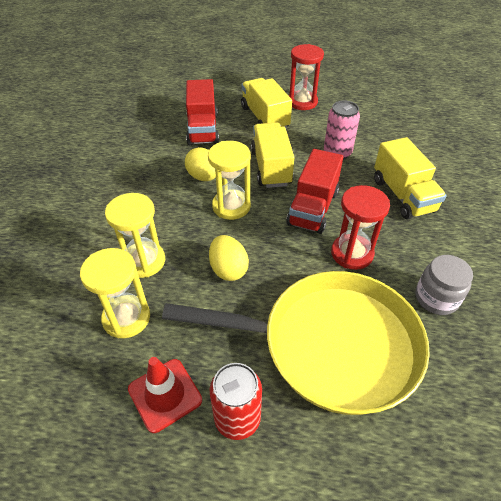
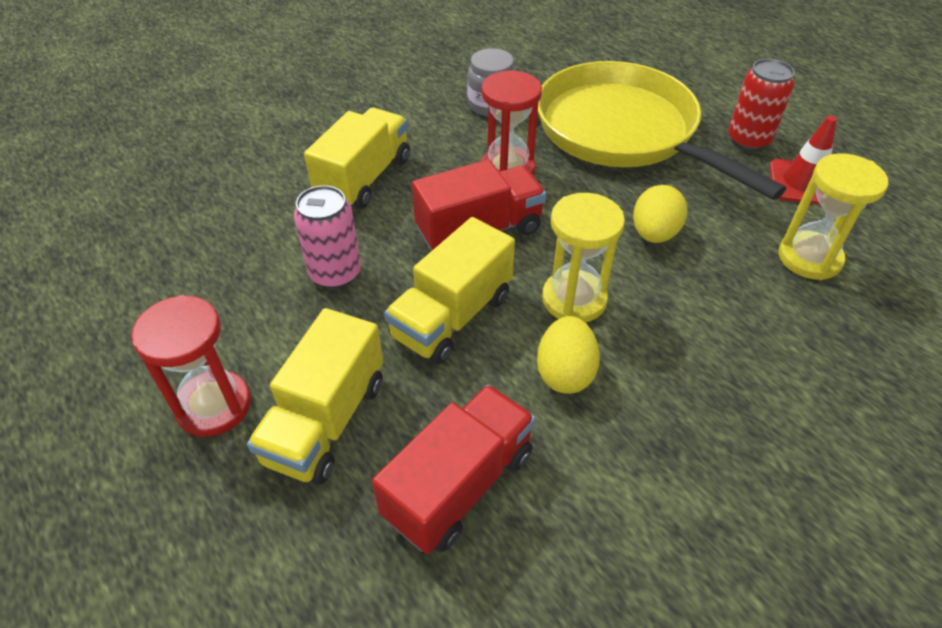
camera: 135 degrees left, 0 degrees up
(144, 261) = (752, 304): yellow hourglass -> none

